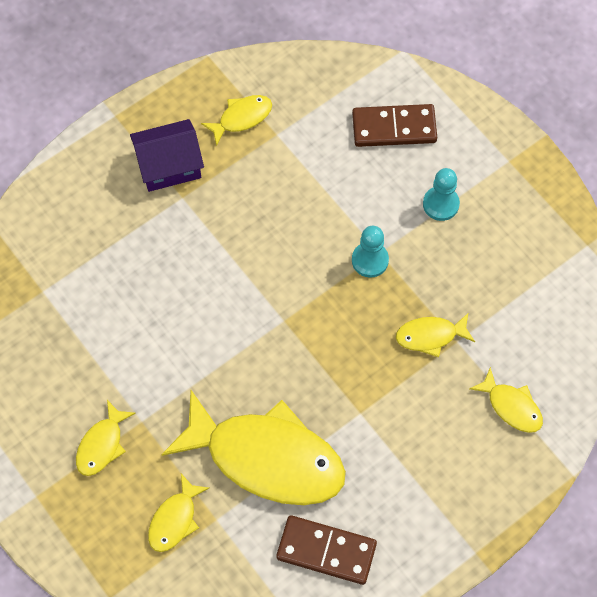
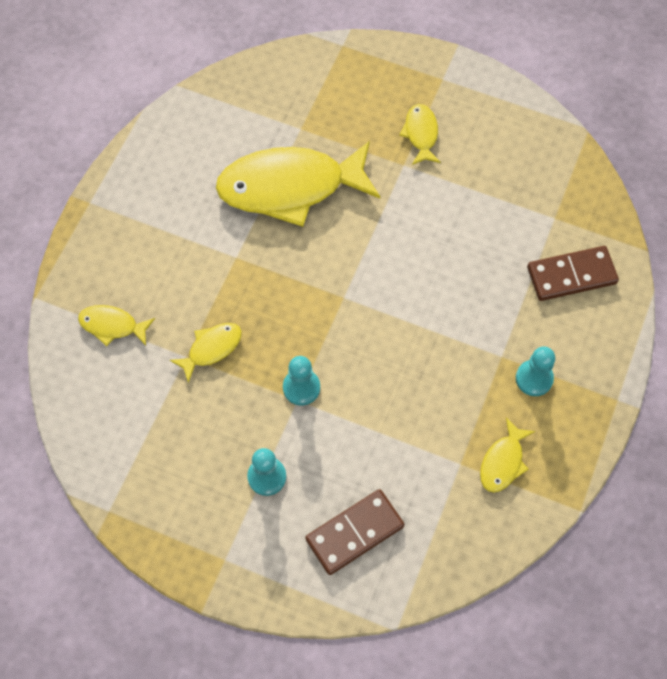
camera: 150 degrees right, 0 degrees up
(169, 166) = (534, 378): purple house -> turquoise pawn
(175, 519) = (331, 113): yellow fish -> none
(326, 551) = (205, 147): brown domino -> brown domino (571, 275)

